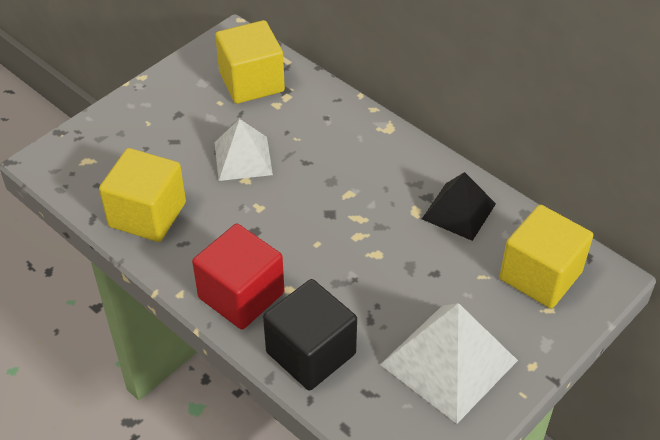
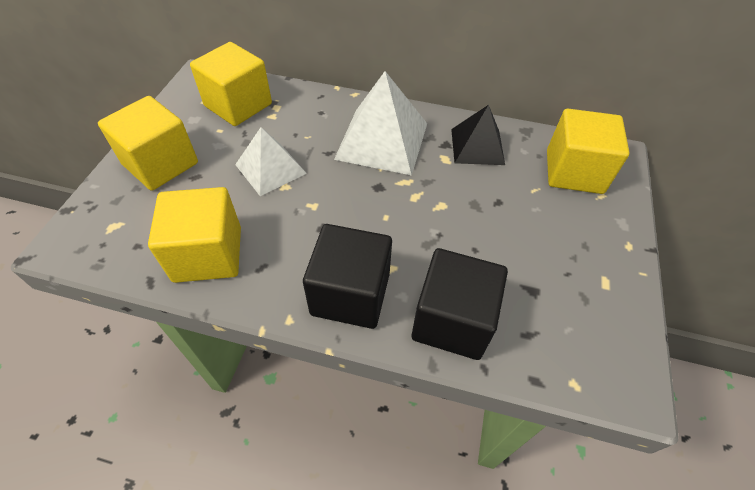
camera: 30 degrees left, 5 degrees up
(151, 118) = (160, 164): none -> yellow cube
(241, 295) = (350, 294): red cube -> black cube
(448, 362) = (568, 273): white pyramid -> white pyramid (382, 141)

